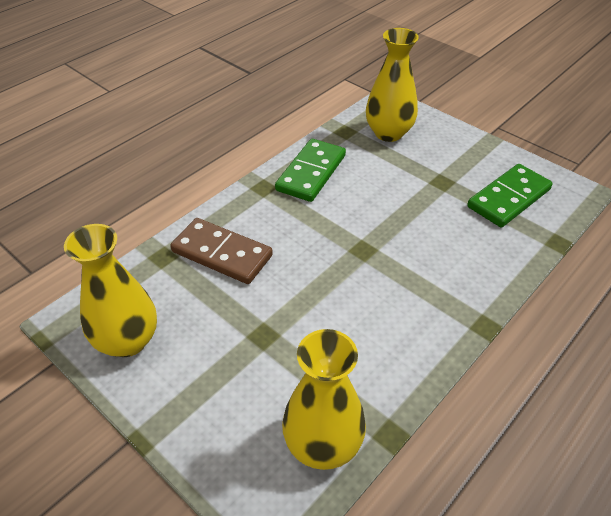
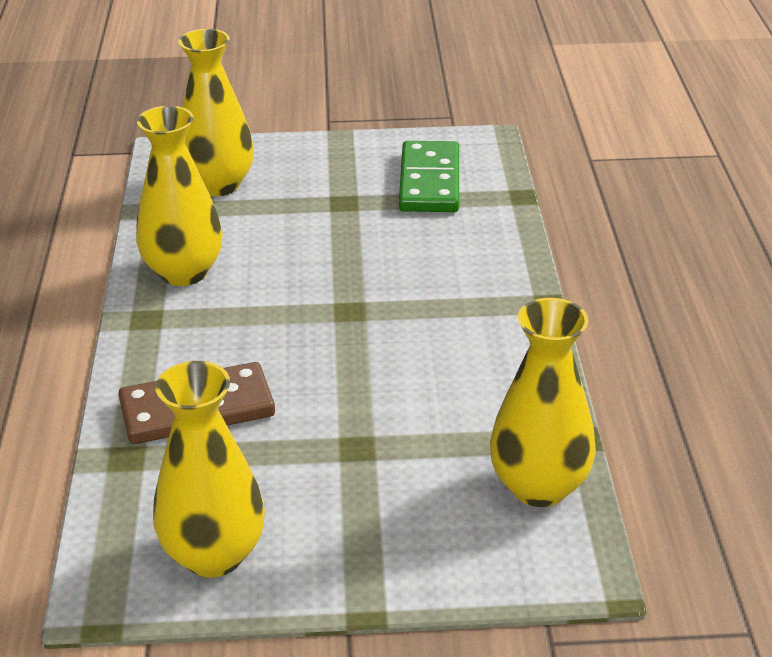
camera: 45 degrees left, 10 degrees down
(311, 173) = (183, 272): green domino -> yellow vase

